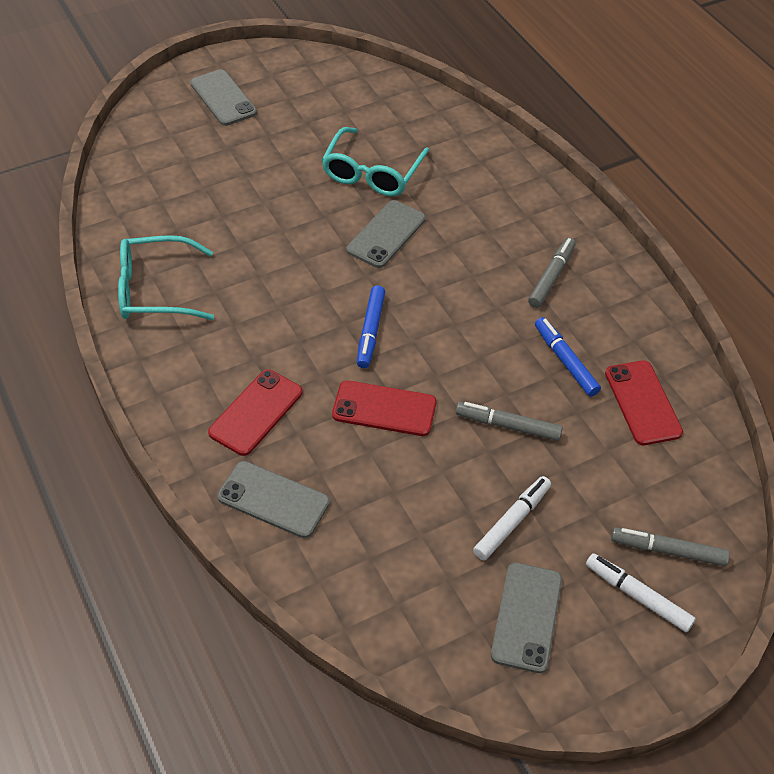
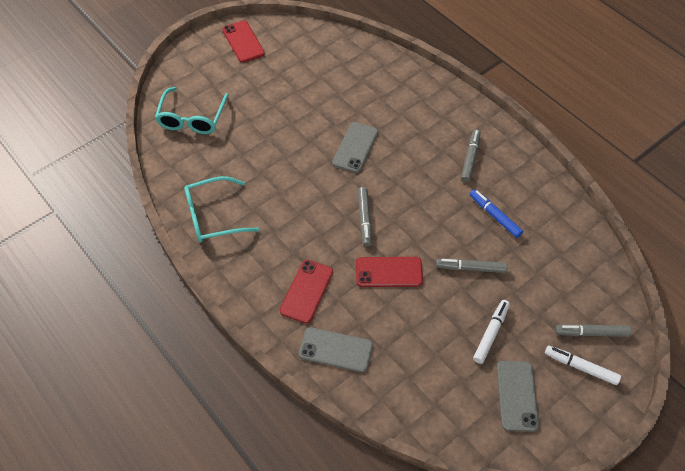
camera: 10 degrees left, 5 degrees up
(223, 98) = (216, 66): grey phone -> none
(370, 331) = (364, 219): blue marker -> grey marker
(372, 173) = (333, 104): turquoise glasses -> turquoise glasses (192, 118)
(642, 403) = (550, 235): red phone -> red phone (243, 42)

